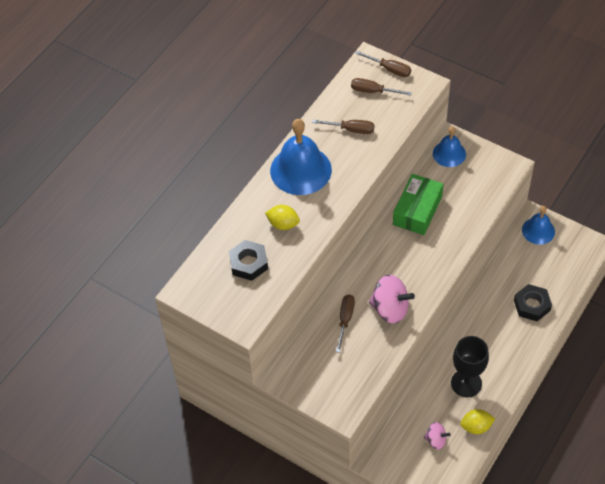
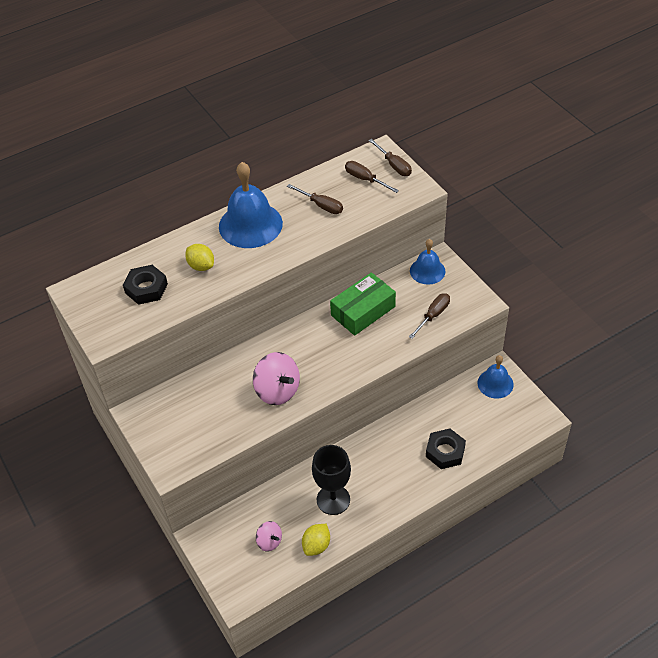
camera: 25 degrees right, 5 degrees down
(345, 320) = (229, 384): brown screwdriver -> brown screwdriver (433, 315)
(476, 427) = (316, 545): yellow lemon -> yellow lemon turned 75 degrees counterclockwise

